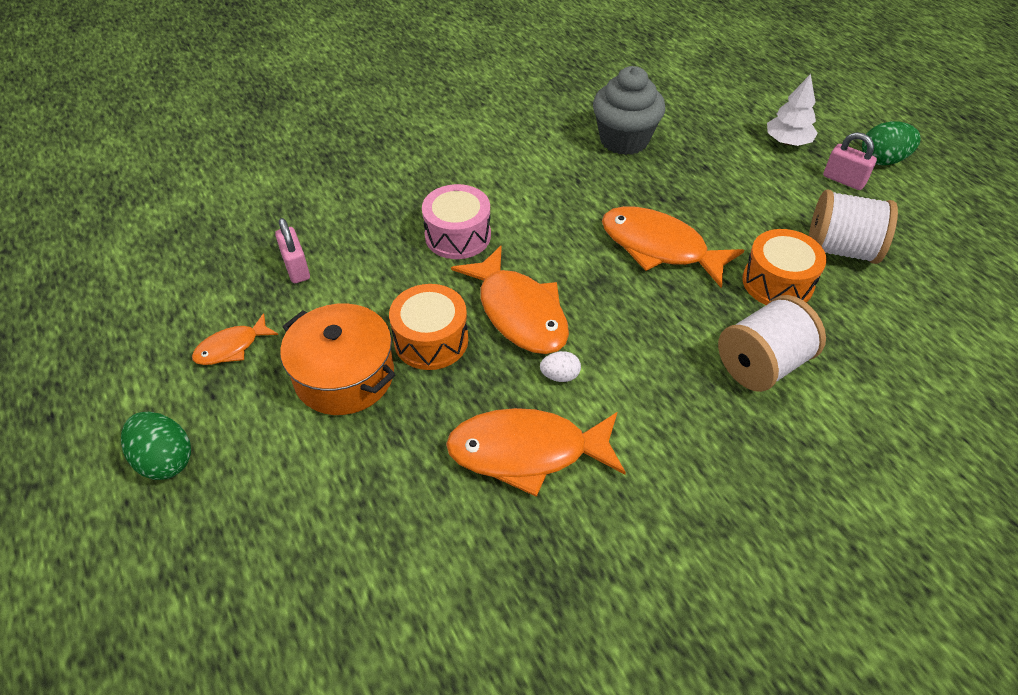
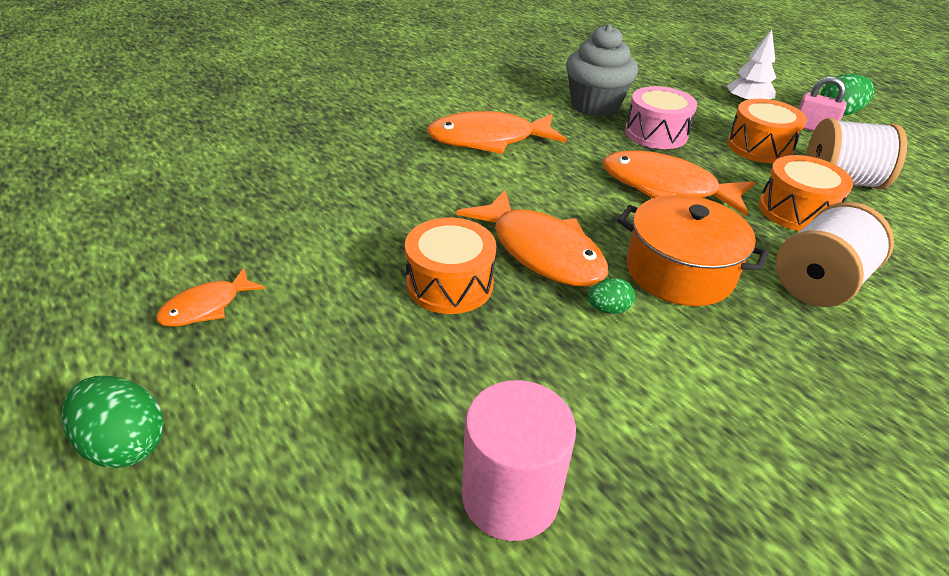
camera: 10 degrees left, 10 degrees down
(296, 268) = (276, 224): pink padlock -> none
(344, 375) = (354, 327): orange pot -> orange pot (679, 272)
(433, 529) = (510, 496): none -> pink cylinder
(458, 236) = (453, 187): pink drum -> pink drum (656, 133)
(527, 452) = (599, 392): orange fish -> orange fish (488, 140)
(560, 376) = (608, 309): white egg -> green egg
(775, 202) = (759, 147): none -> orange drum

